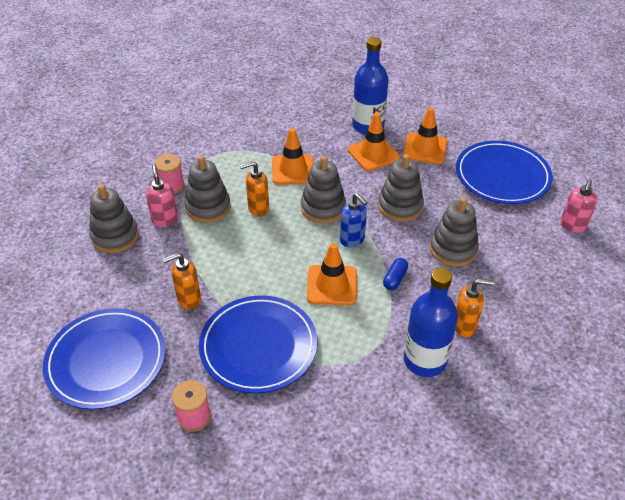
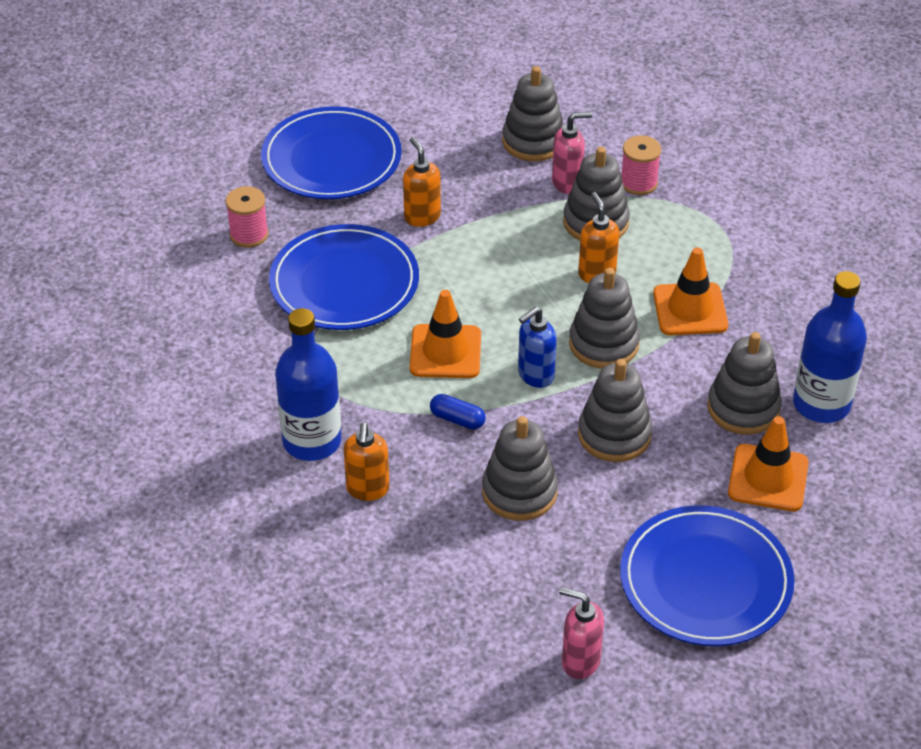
camera: 90 degrees right, 0 degrees up
(373, 154) = (743, 408): orange traffic cone -> grey stacking toy

